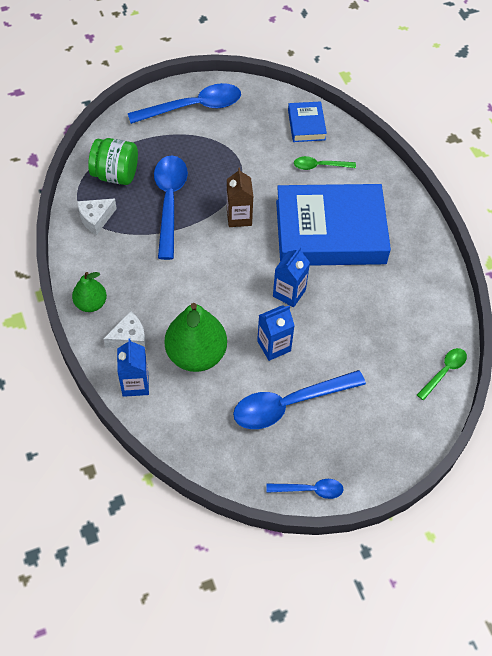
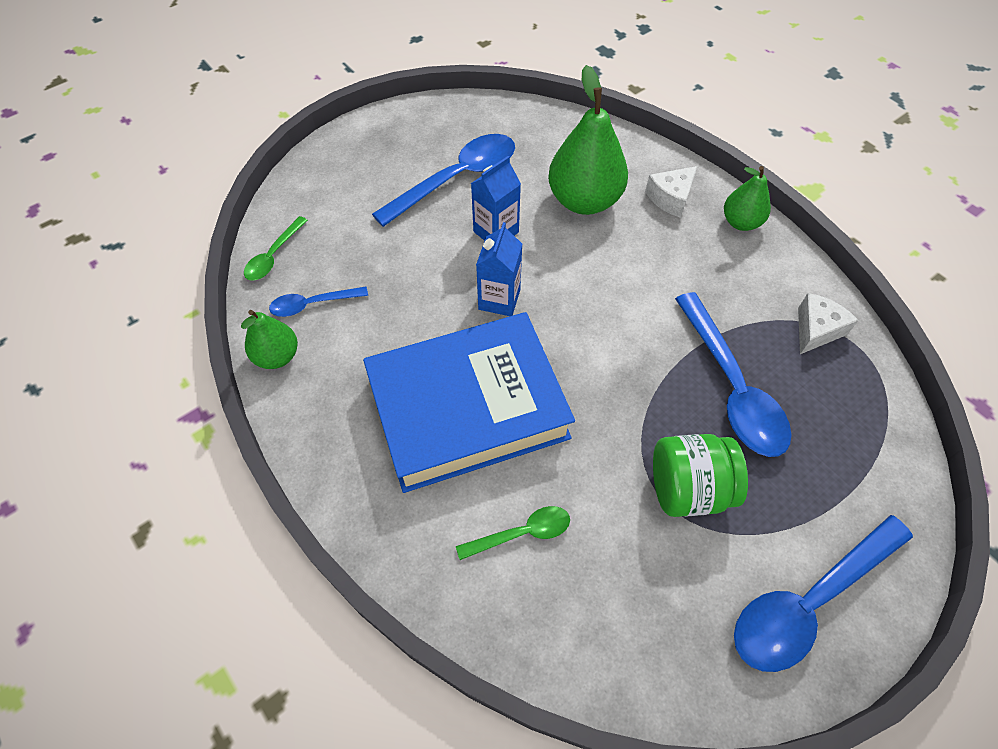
camera: 165 degrees right, 0 degrees up
(115, 174) = (841, 410): green jar -> green jar (688, 488)
(135, 384) = (635, 157): blue carton -> none
(239, 217) = (616, 392): brown carton -> none
(306, 125) = (577, 629): blue book -> none
(310, 490) = (411, 115): blue spoon -> blue spoon (312, 304)
(444, 294) = (277, 356): none -> green pear

